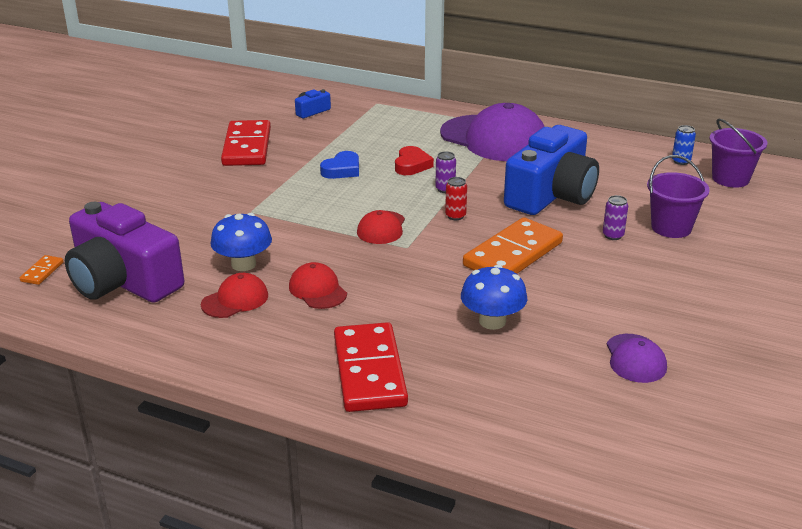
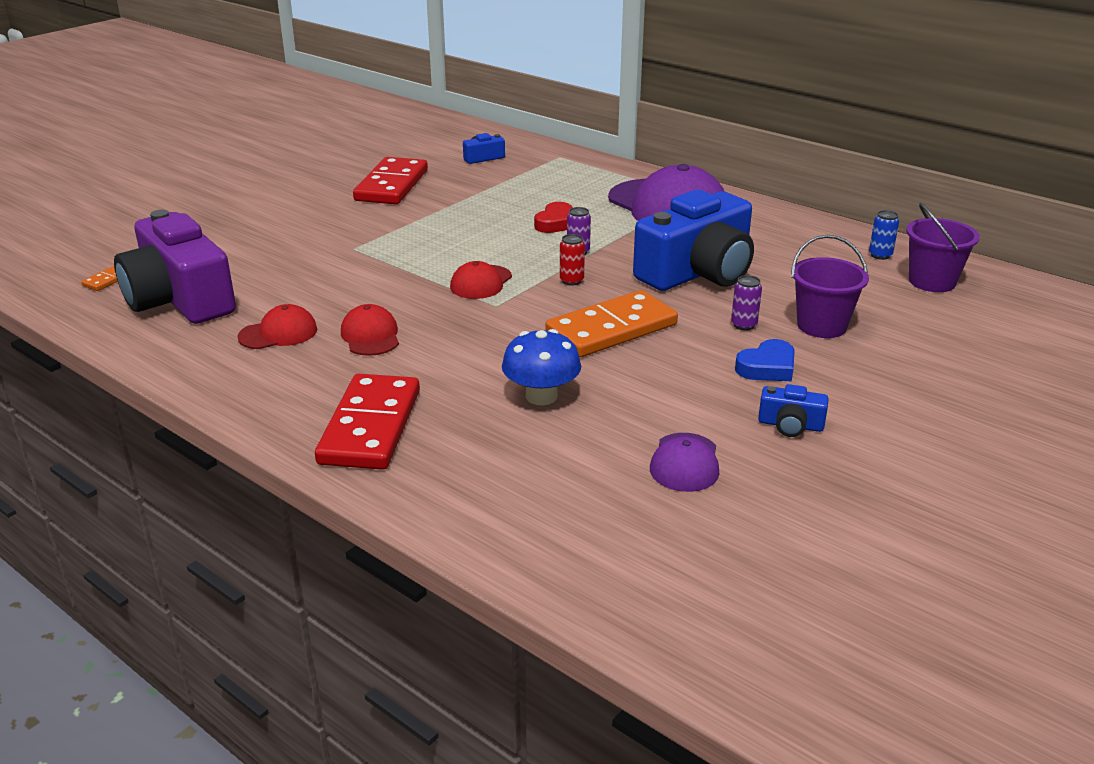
camera: 15 degrees right, 0 degrees up
(243, 264) = (311, 299): blue mushroom -> none
(342, 170) = (477, 219): blue heart -> blue heart (767, 367)
(694, 314) = (790, 425): none -> blue camera

